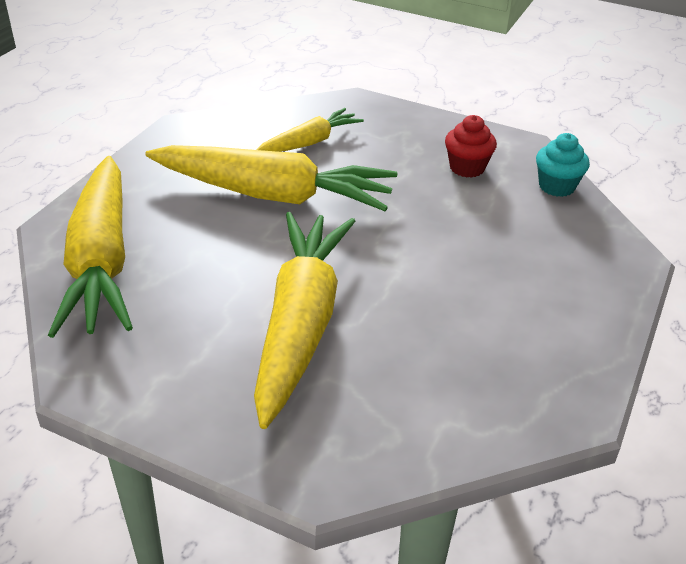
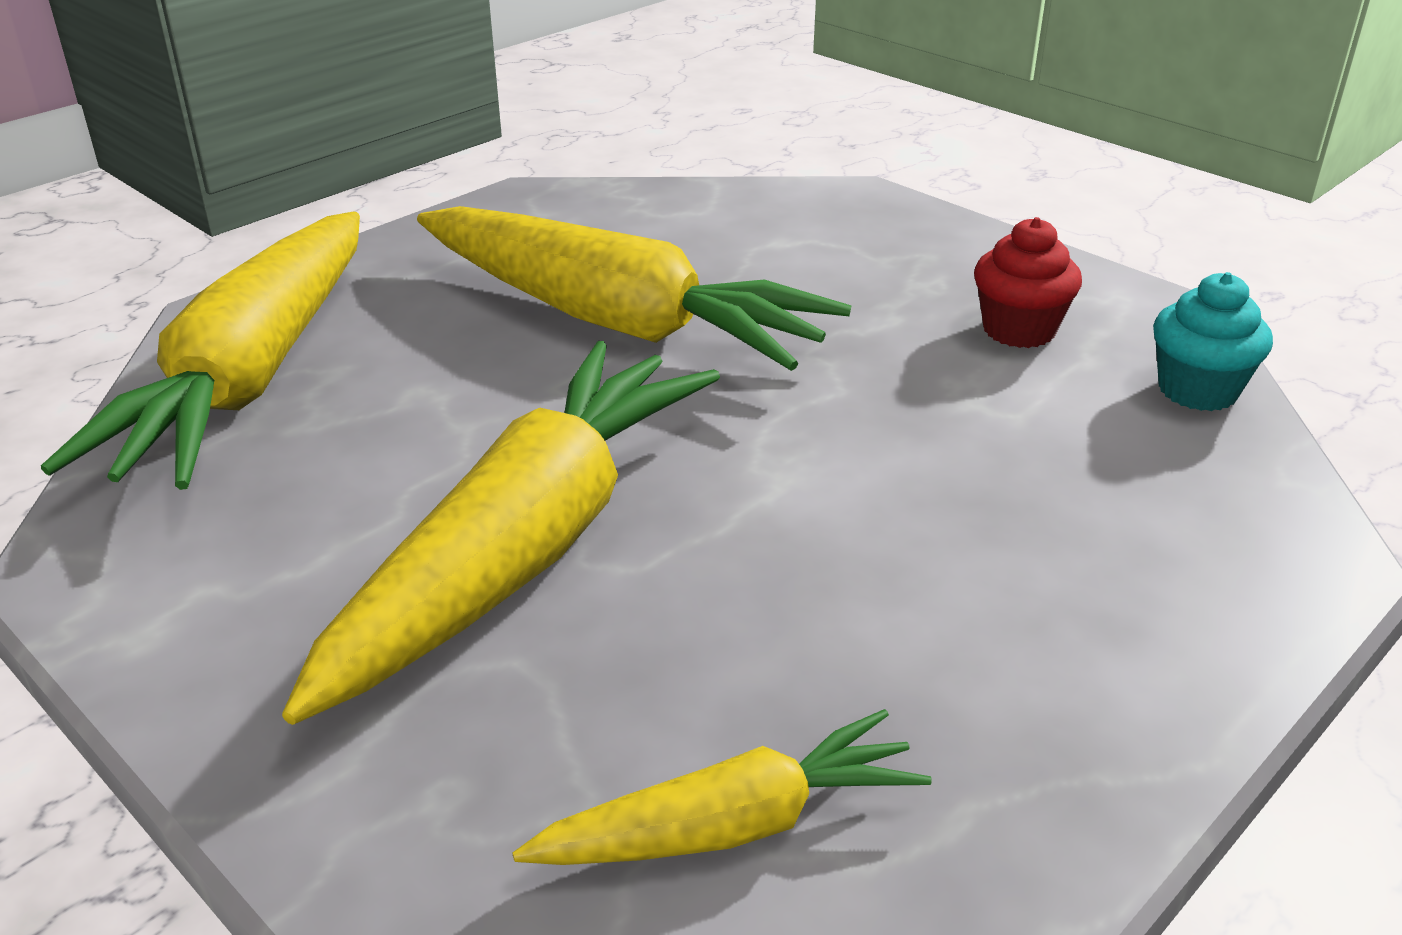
camera: 20 degrees right, 5 degrees down
(310, 142) = (736, 247): yellow carrot -> yellow carrot (732, 825)

